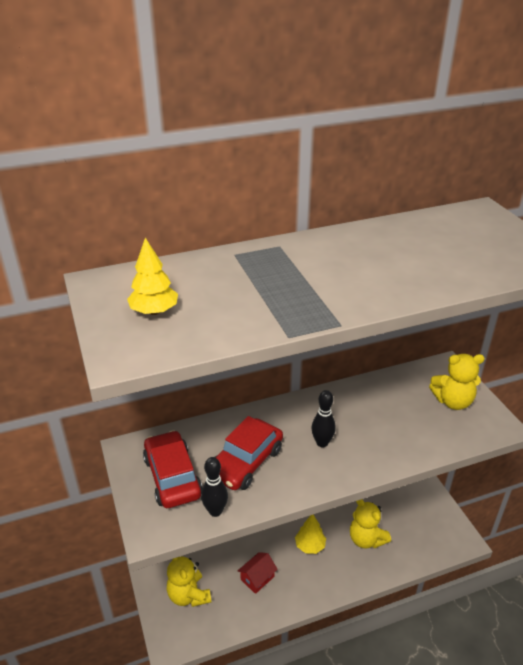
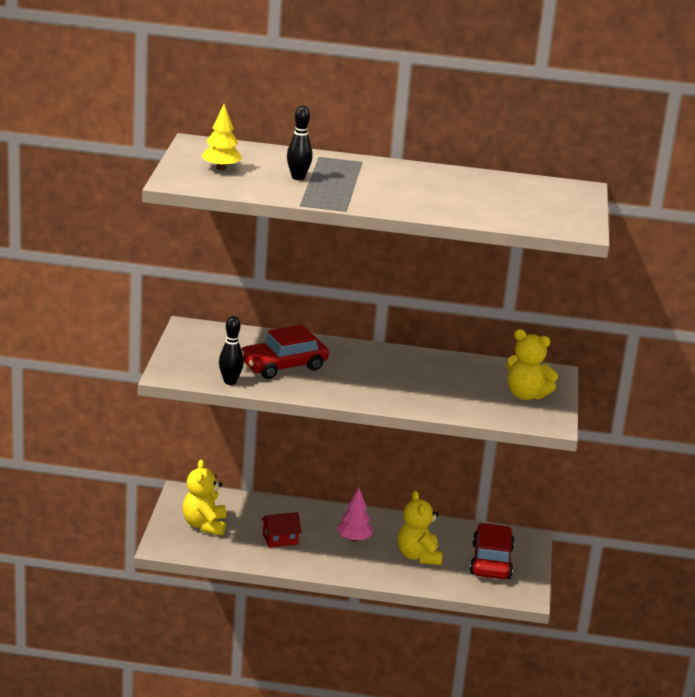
camera: 25 degrees right, 10 degrees down
(172, 477) = (212, 353): red car -> red car (491, 561)
(310, 545) = (354, 539): yellow tree -> pink tree
(322, 443) = (364, 377): black bowling pin -> black bowling pin (298, 177)

